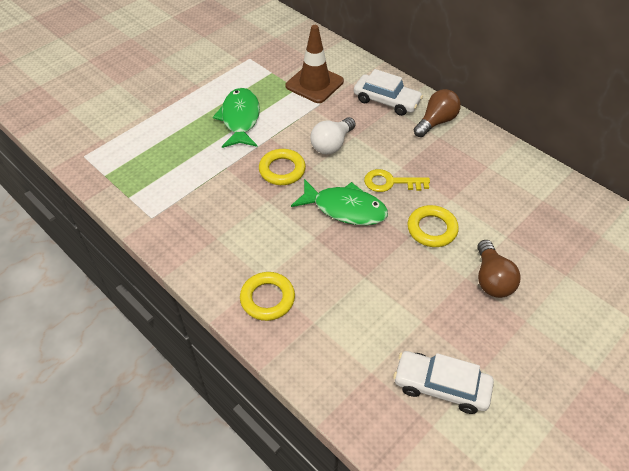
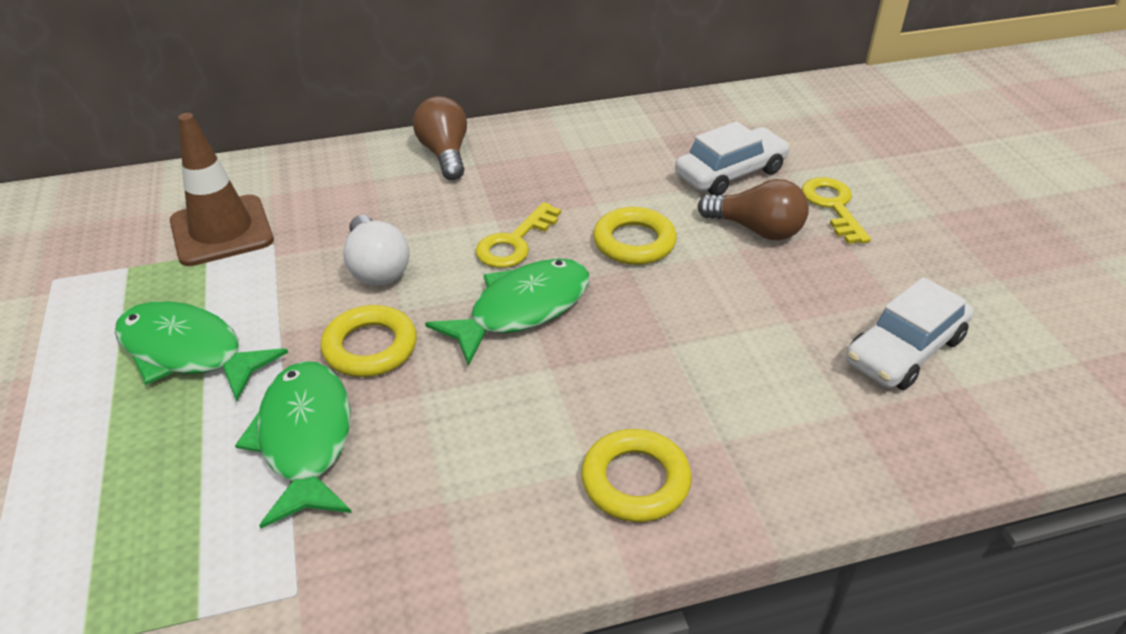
camera: 60 degrees left, 10 degrees down
(220, 179) = (305, 439): none -> green fish
(386, 101) = (352, 178): white car -> white car (730, 173)
(551, 310) = (833, 206): none -> yellow key

